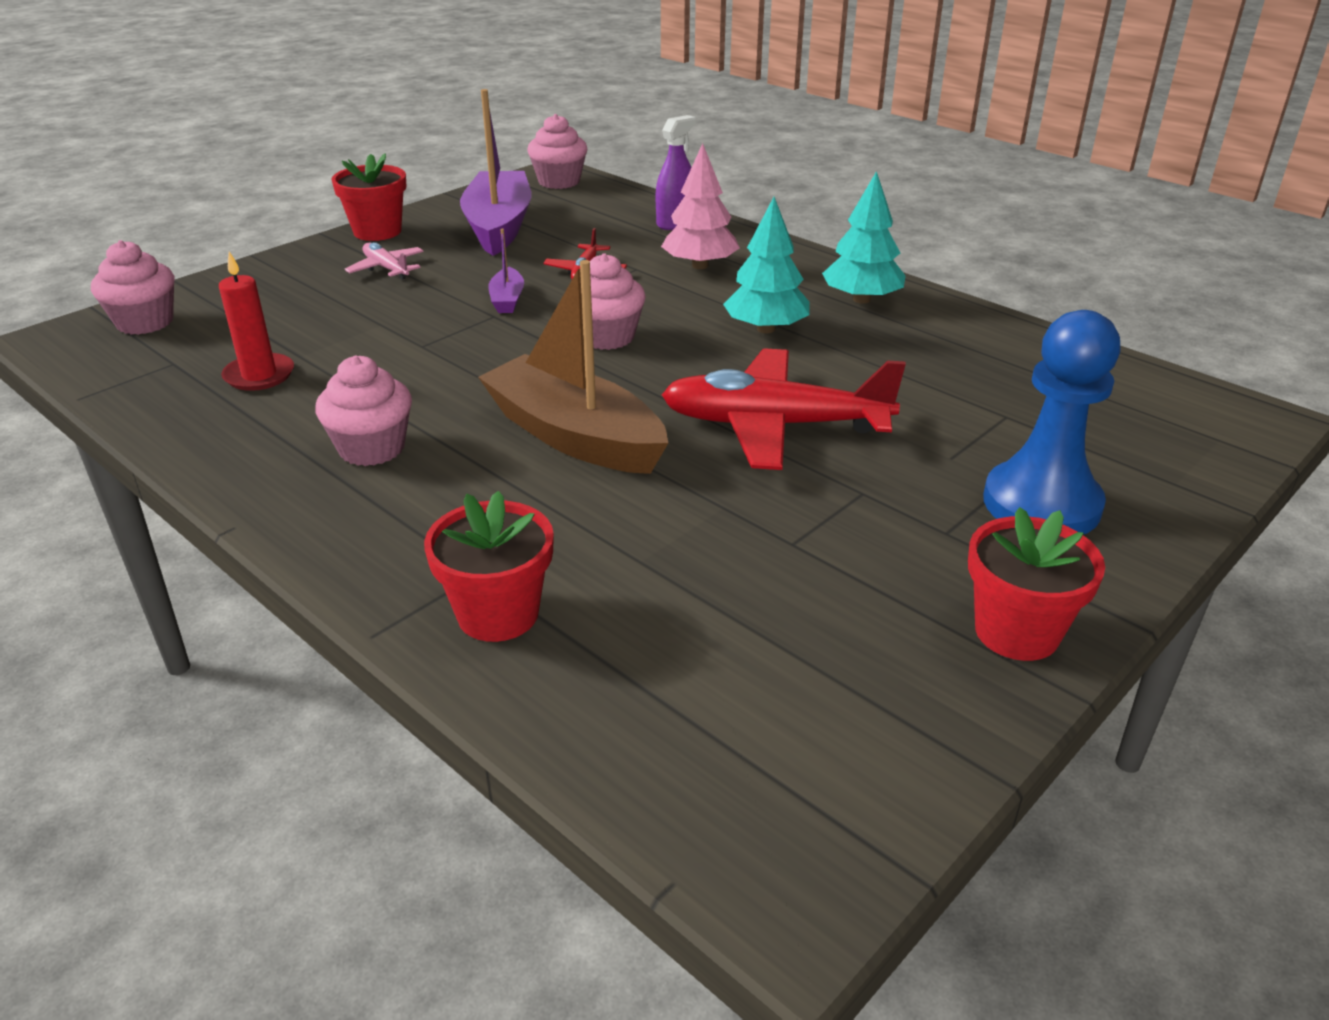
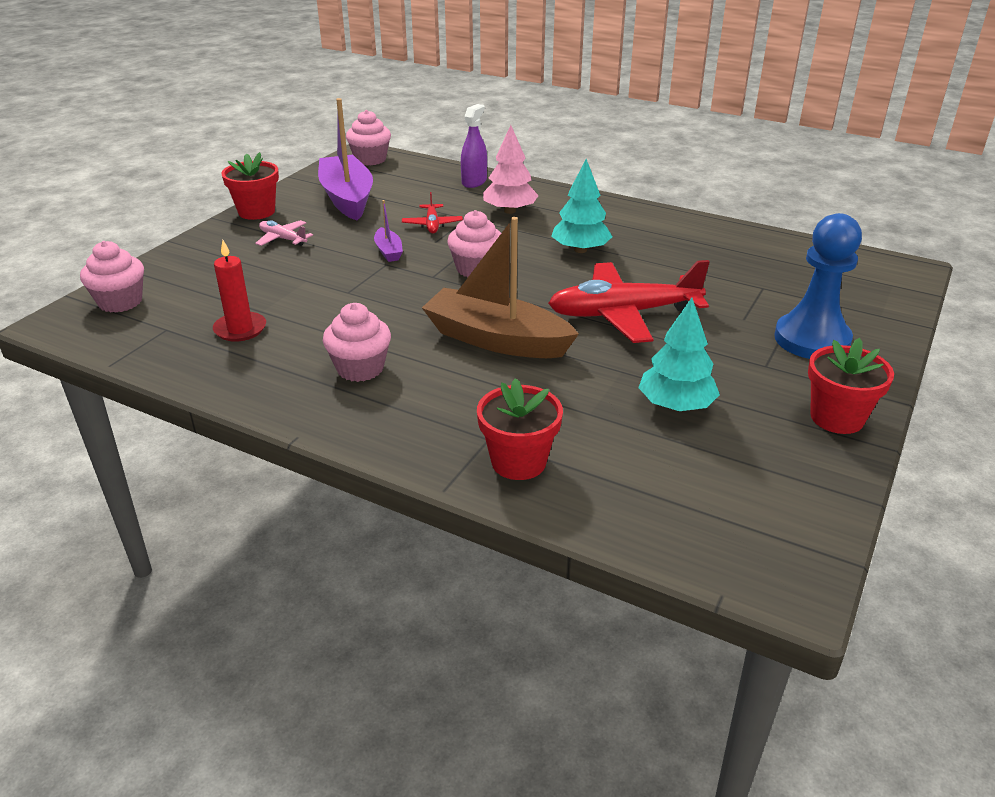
camera: 15 degrees left, 0 degrees up
(861, 299) = (631, 222): turquoise tree -> turquoise tree (676, 405)

